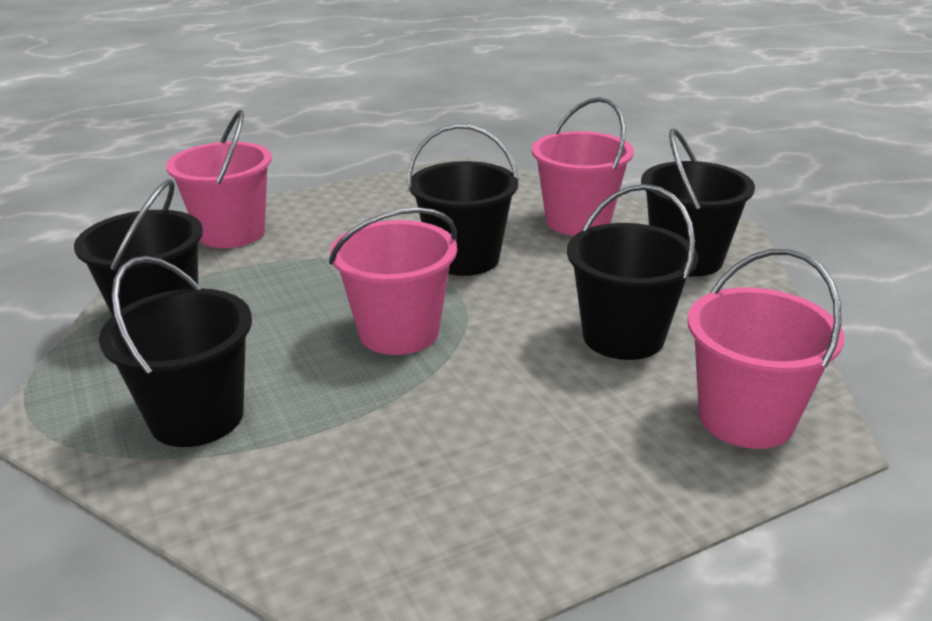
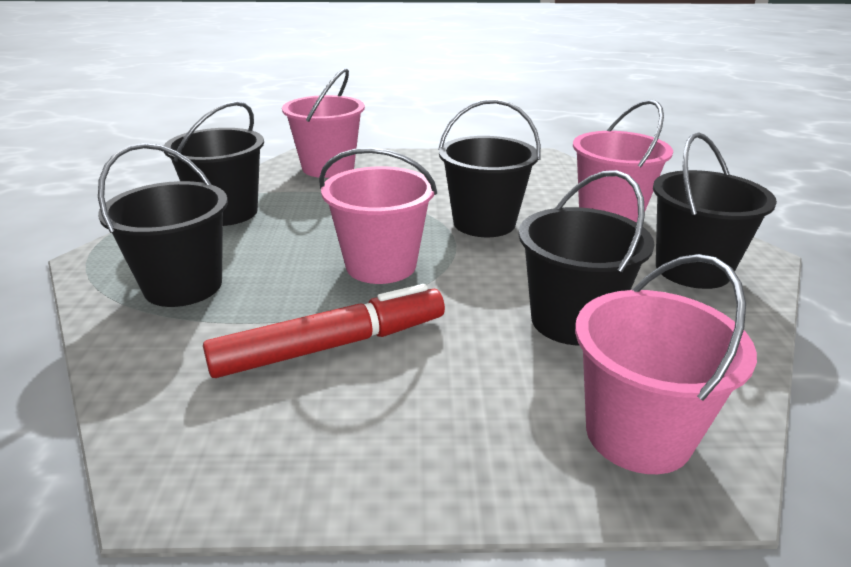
camera: 25 degrees right, 0 degrees up
(423, 429) = (330, 346): none -> red marker

